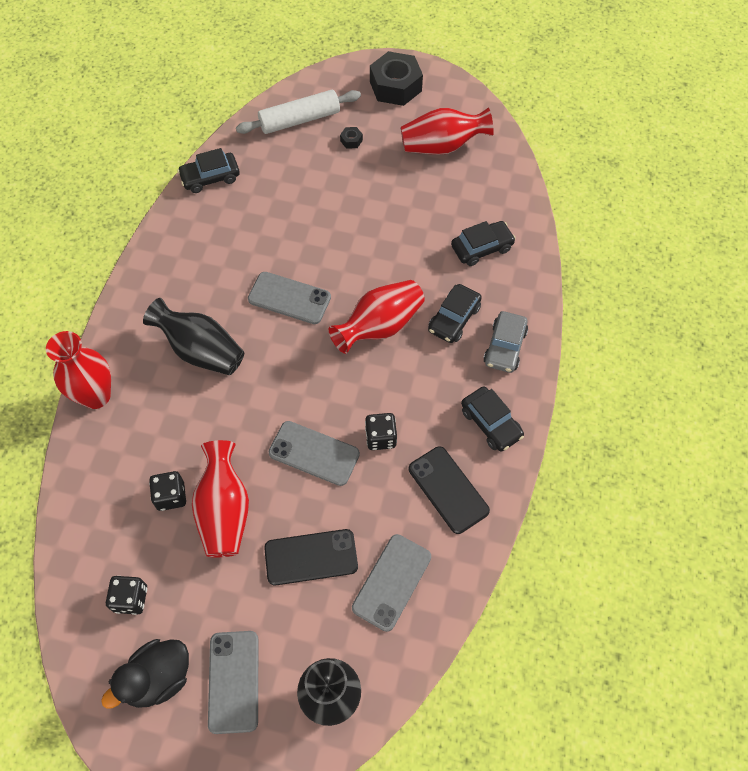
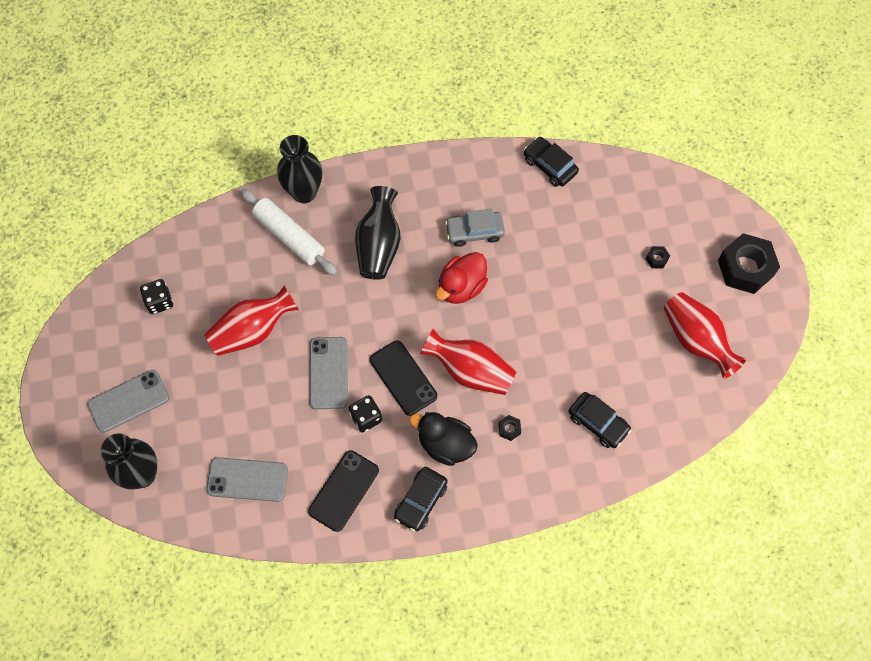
camera: 65 degrees right, 5 degrees up
(96, 396) = (304, 192): red vase -> black vase
(158, 678) = (111, 349): black duck -> black duck (445, 444)
(171, 496) = (247, 287): black dice -> none
(289, 298) = (461, 287): grey phone -> red duck
(300, 120) = (655, 205): white rolling pin -> white rolling pin (289, 236)
(311, 557) = (242, 411): black phone -> black phone (403, 378)
(454, 319) = (509, 429): black car -> black nut
(505, 347) = (502, 484): grey car -> grey car (474, 232)

